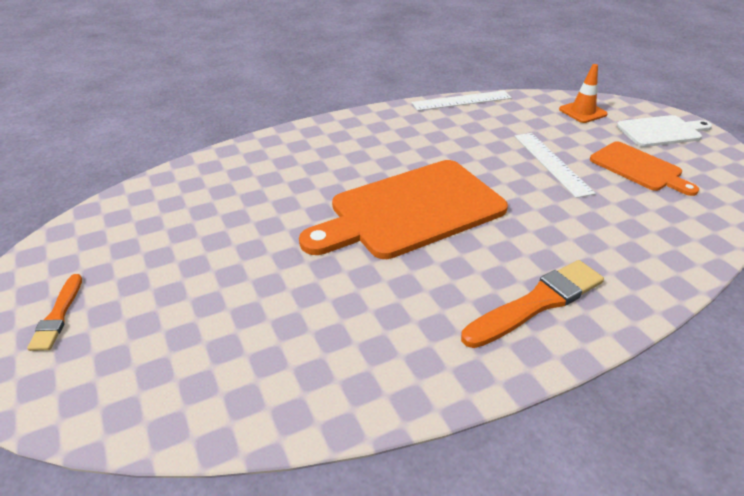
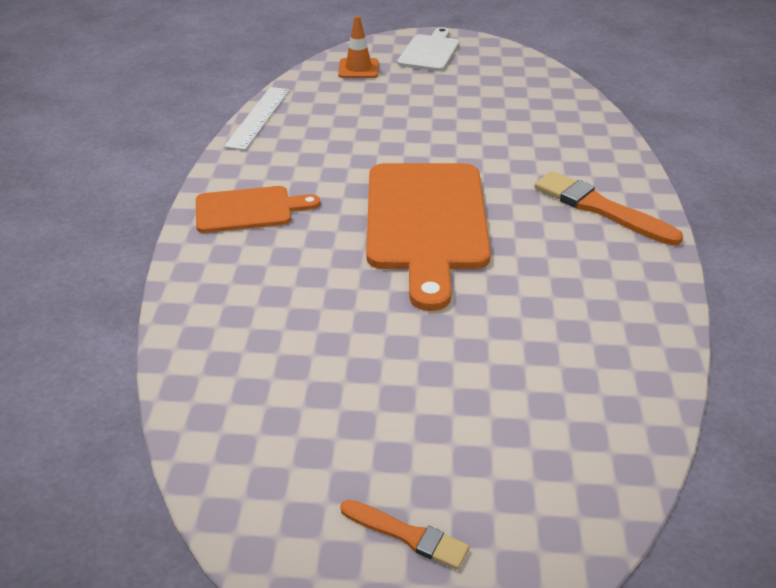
camera: 60 degrees left, 0 degrees up
(536, 303) = (600, 208): orange brush -> orange brush turned 45 degrees counterclockwise
(552, 163) = (424, 120): white ruler -> none
(639, 168) = (471, 87): orange cutting board -> orange cutting board (249, 210)

